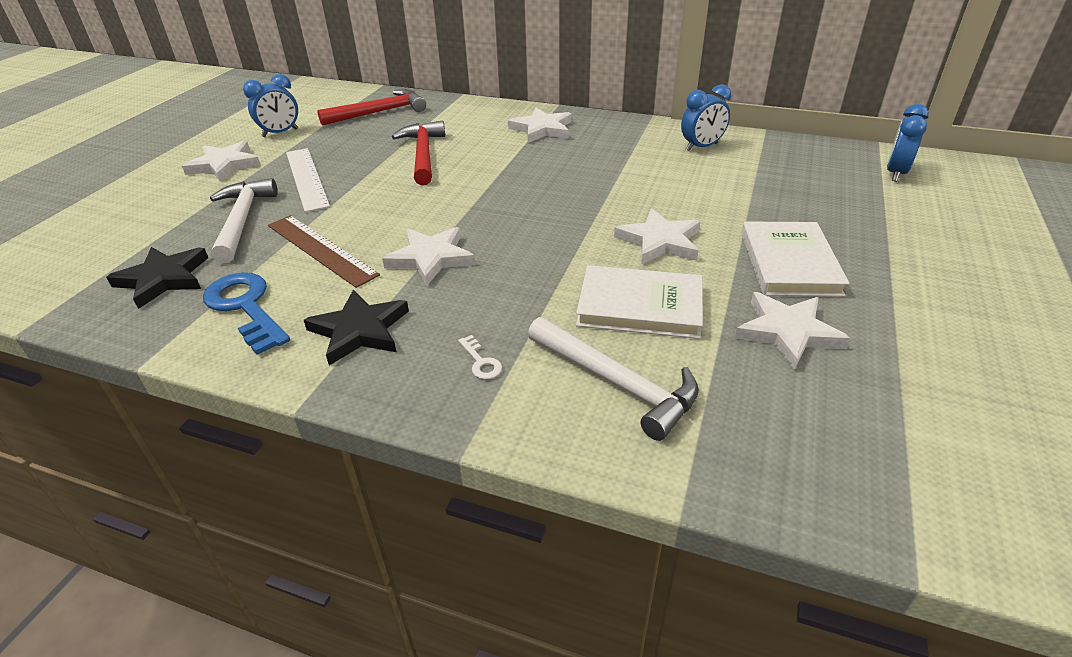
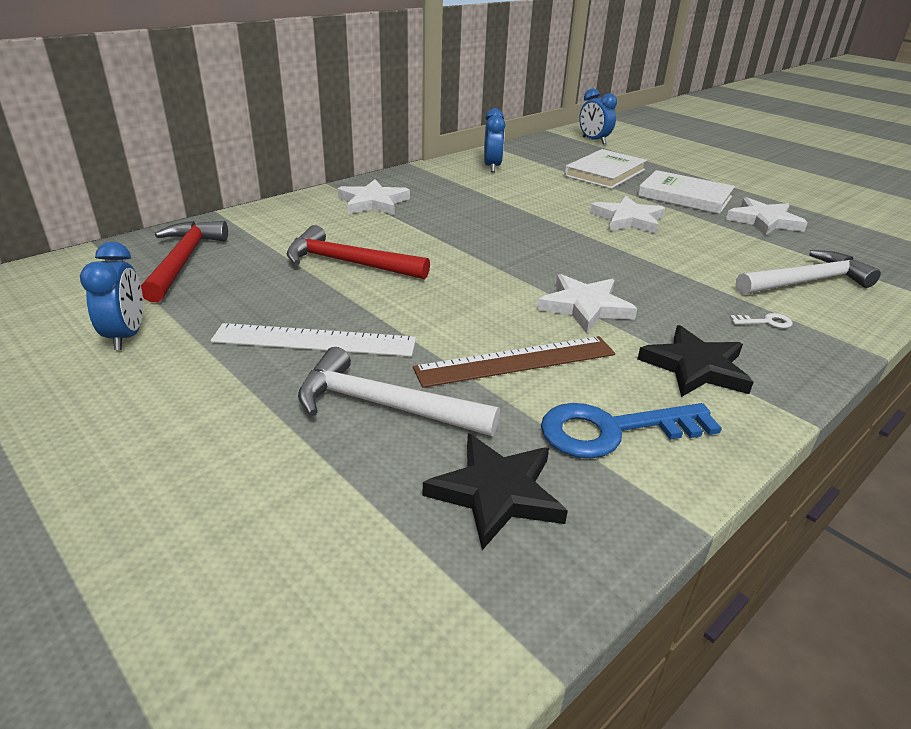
camera: 65 degrees left, 5 degrees down
(224, 165) = (171, 398): white star -> none
(640, 306) = (714, 250): white book -> white book (605, 173)

